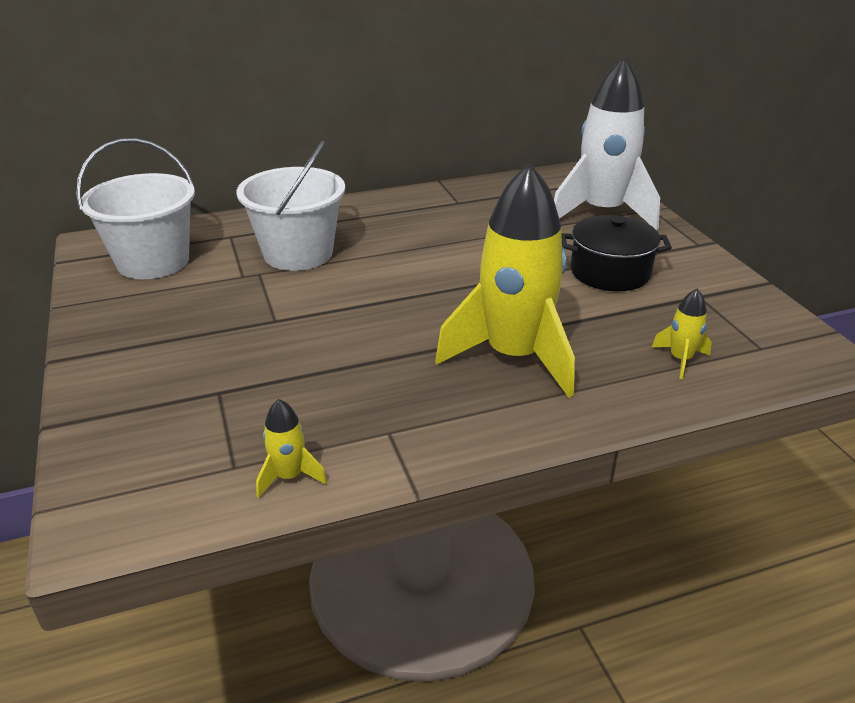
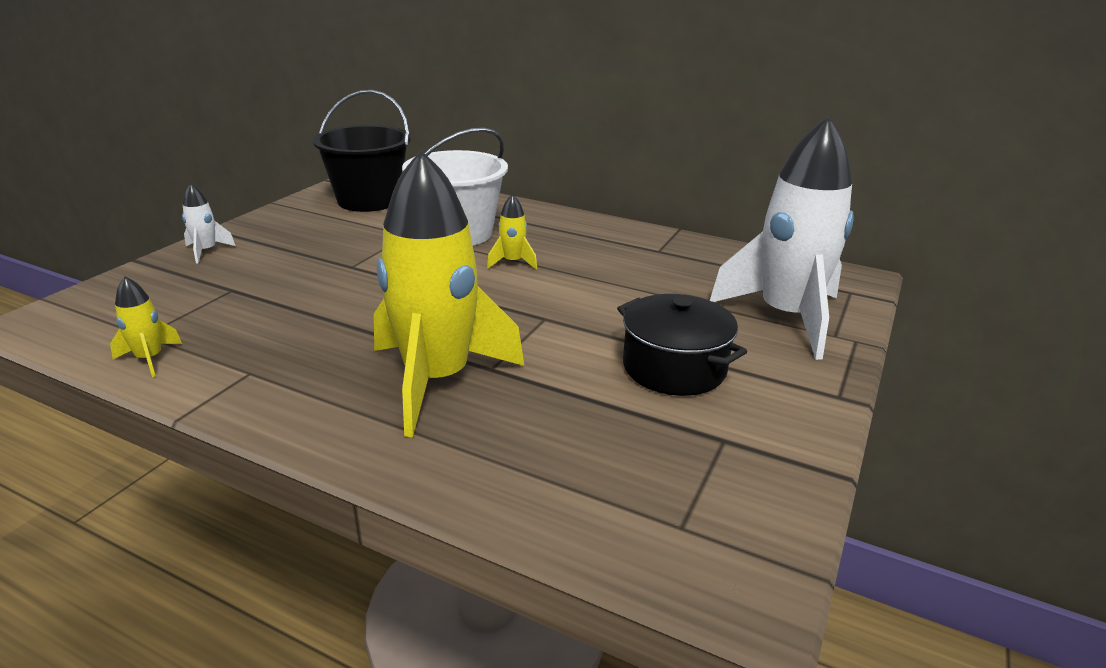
camera: 45 degrees right, 5 degrees down
(106, 379) = (206, 251): none -> white rocket
(153, 261) = (369, 200): white bucket -> black bucket
(680, 359) = (568, 476): yellow rocket -> yellow rocket (512, 262)

